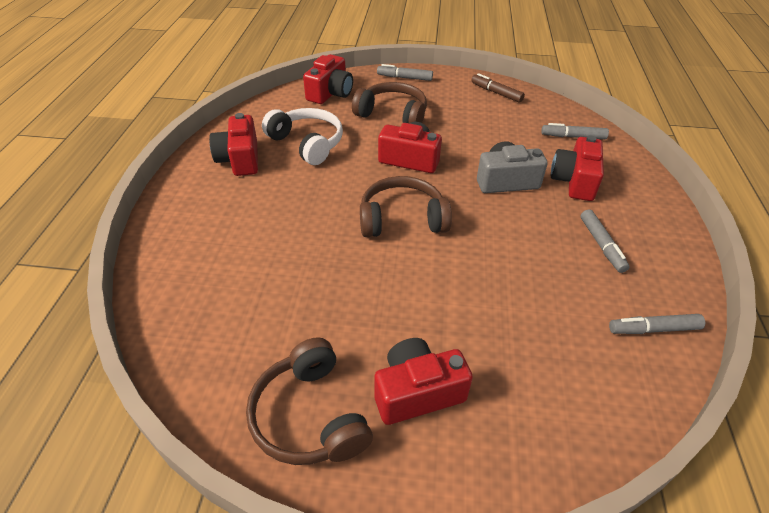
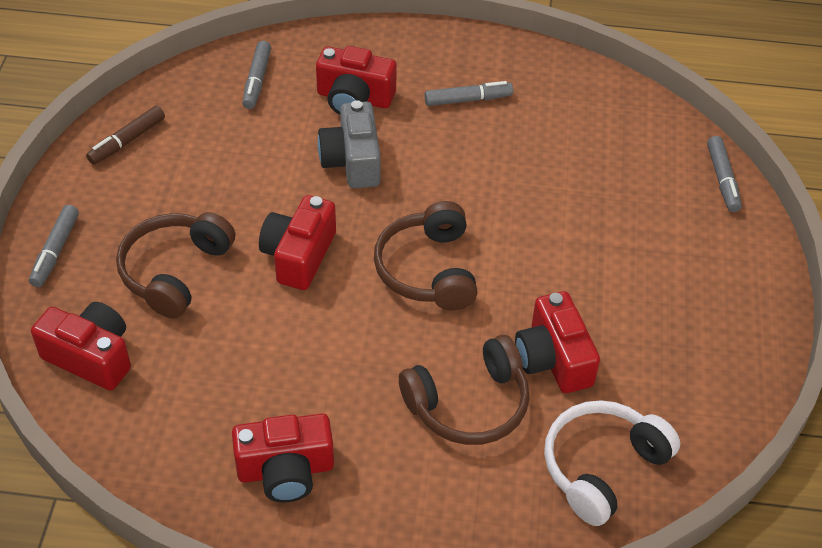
camera: 90 degrees left, 5 degrees up
(307, 143) = (247, 382): white headphones -> white headphones (602, 467)
(309, 416) = (715, 351): brown headphones -> brown headphones (469, 404)
(417, 392) = (675, 268): red camera -> red camera (553, 359)
(653, 329) = (580, 90): grey marker -> grey marker (722, 179)

